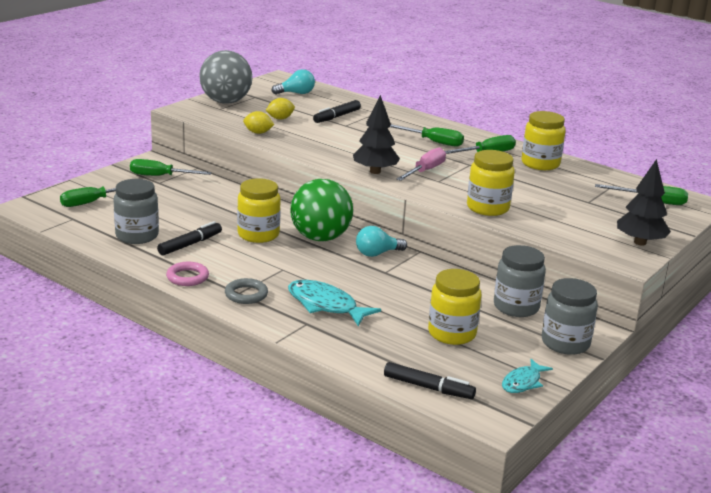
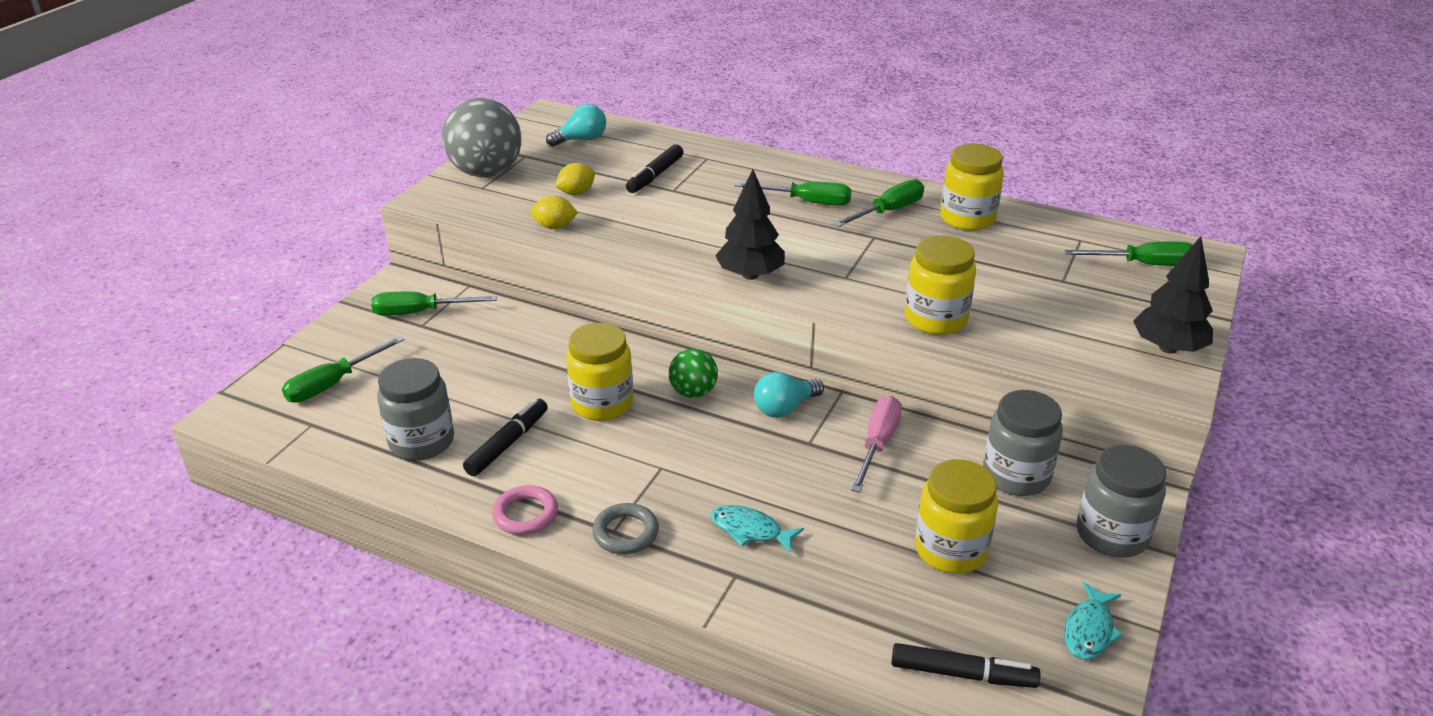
camera: 10 degrees left, 10 degrees up
(320, 238) = (693, 392): green ball -> green ball, size x0.53
(325, 305) = (750, 530): turquoise fish -> turquoise fish, size x0.62
(425, 171) = (819, 261): pink screwdriver -> pink screwdriver (877, 444)

